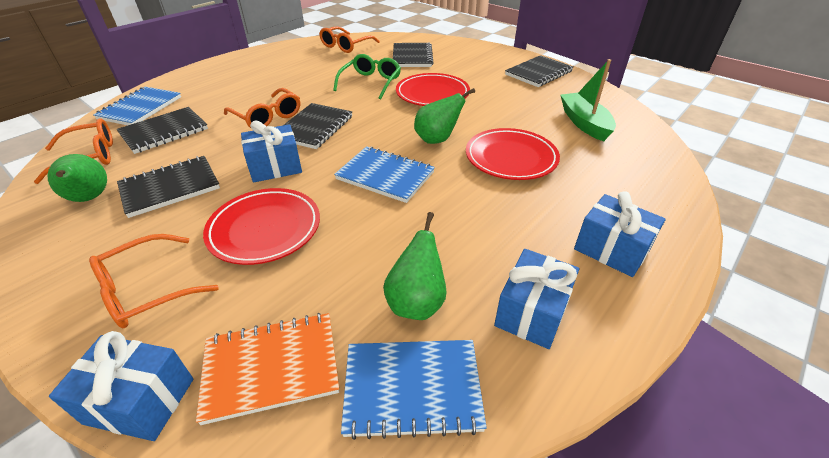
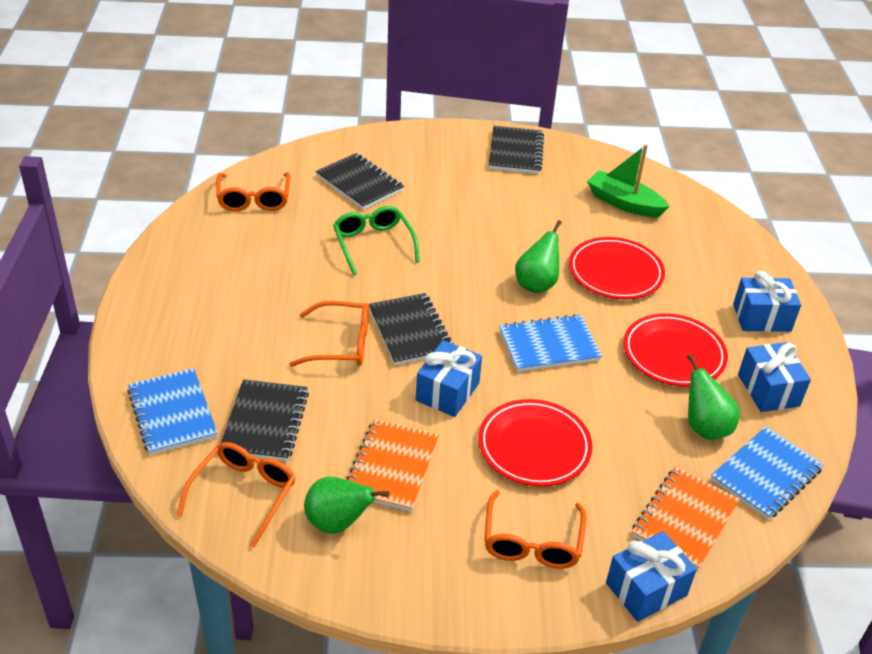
camera: 45 degrees left, 0 degrees up
(170, 188) = (392, 467): black notebook -> orange notebook
(432, 94) = (457, 230): red plate -> red plate (673, 354)

